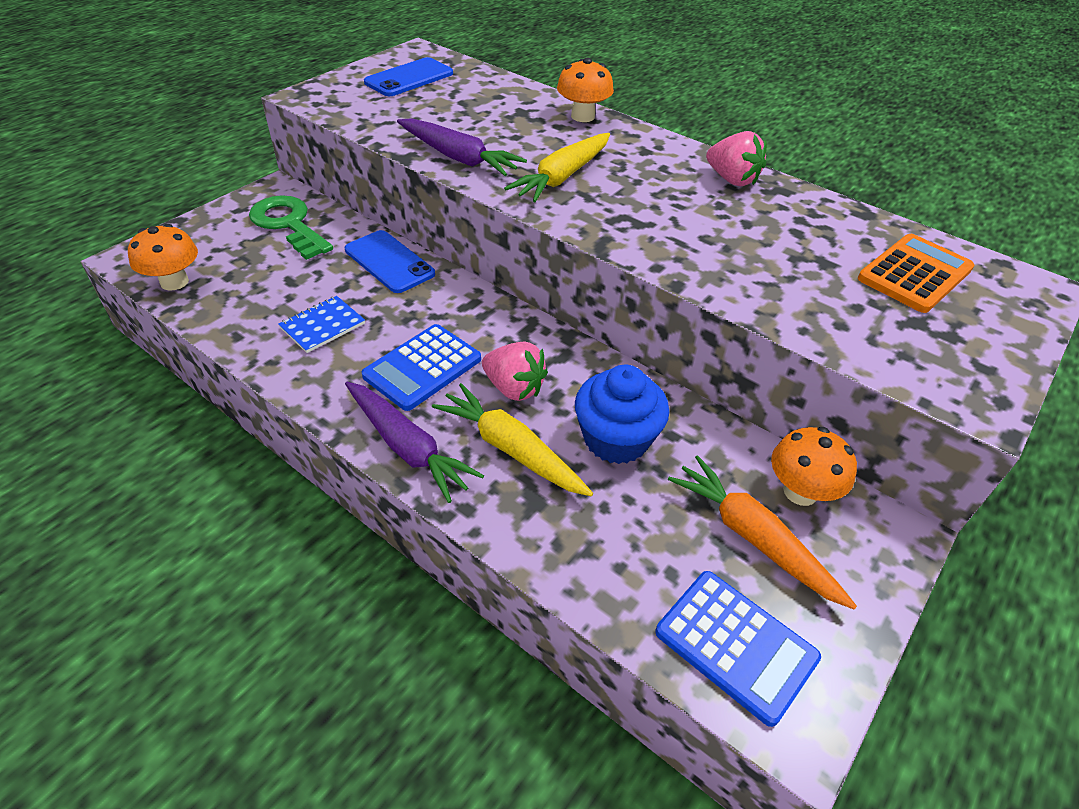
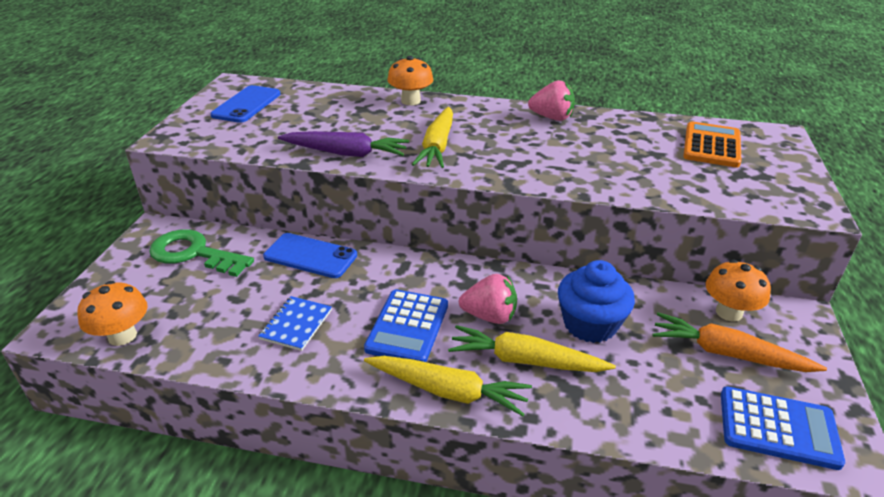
camera: 25 degrees left, 10 degrees down
(407, 447) = (448, 391): purple carrot -> yellow carrot

